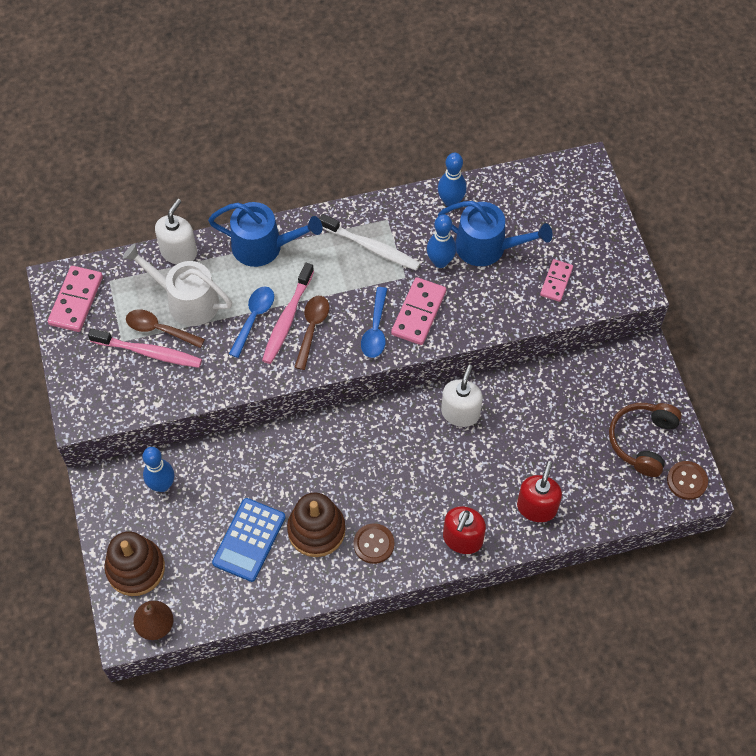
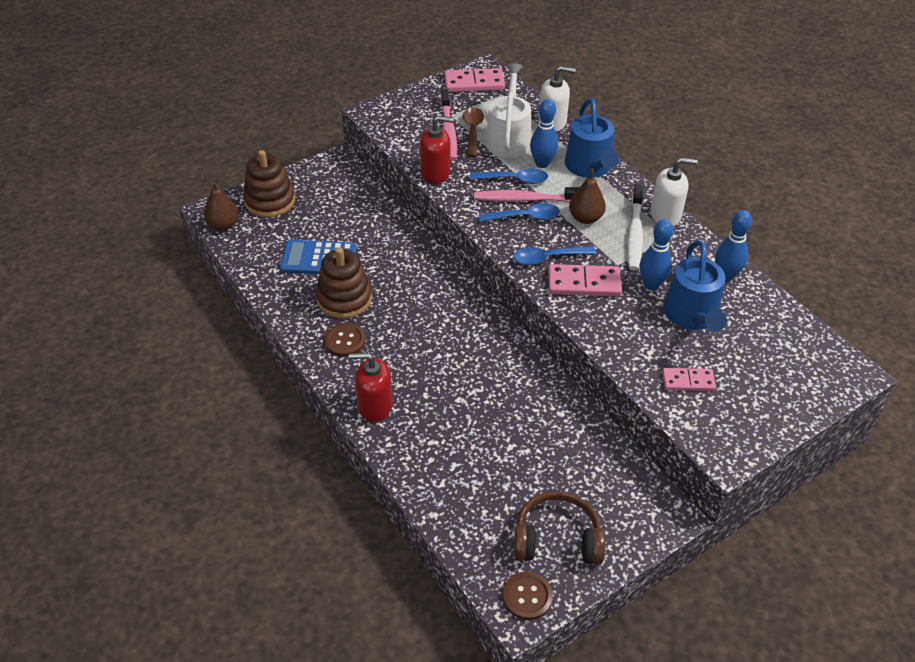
camera: 70 degrees right, 15 degrees down
(162, 485) = (349, 195): blue bowling pin -> blue bowling pin (542, 163)
(312, 328) = (525, 217): brown spoon -> blue spoon
(334, 278) = (585, 218): none -> brown pear
(460, 413) = (512, 370): white soap dispenser -> white soap dispenser (665, 215)
(536, 507) = (434, 458): red soap dispenser -> red soap dispenser (435, 173)

